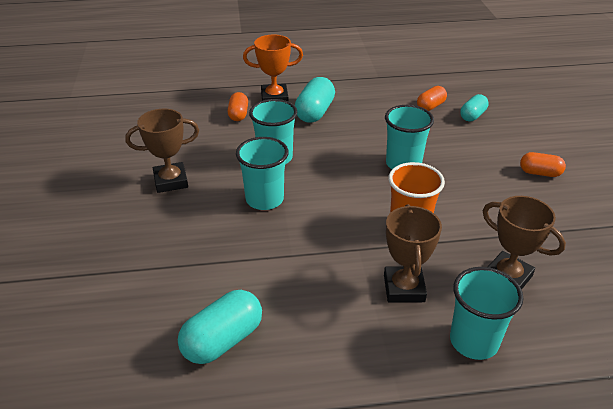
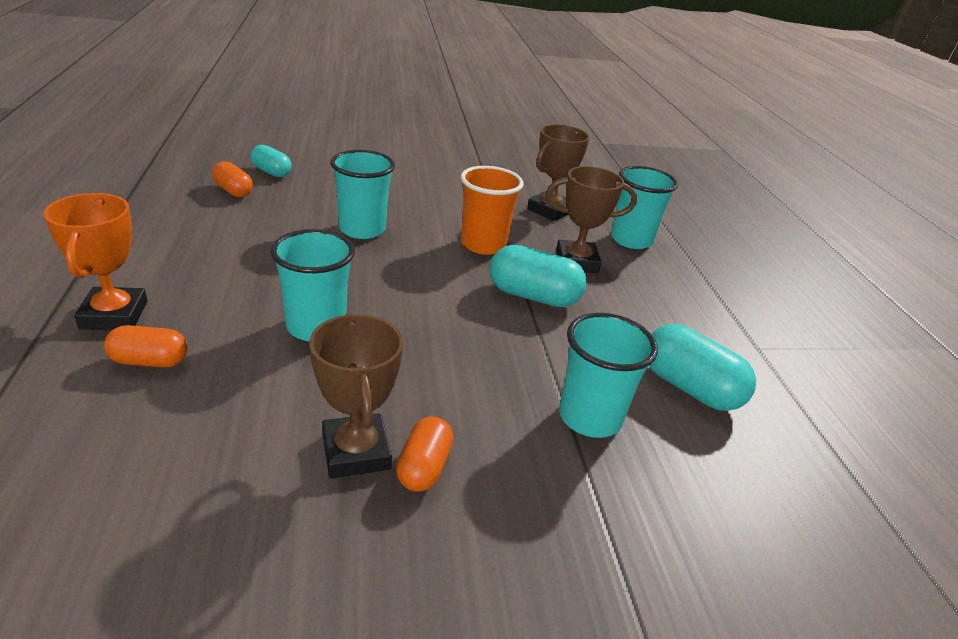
camera: 95 degrees left, 5 degrees down
(264, 199) = (423, 343): turquoise cup -> turquoise cup (590, 417)
(315, 112) = (194, 278): turquoise capsule -> turquoise capsule (533, 296)
(540, 173) = (397, 164): orange capsule -> orange capsule (424, 467)

